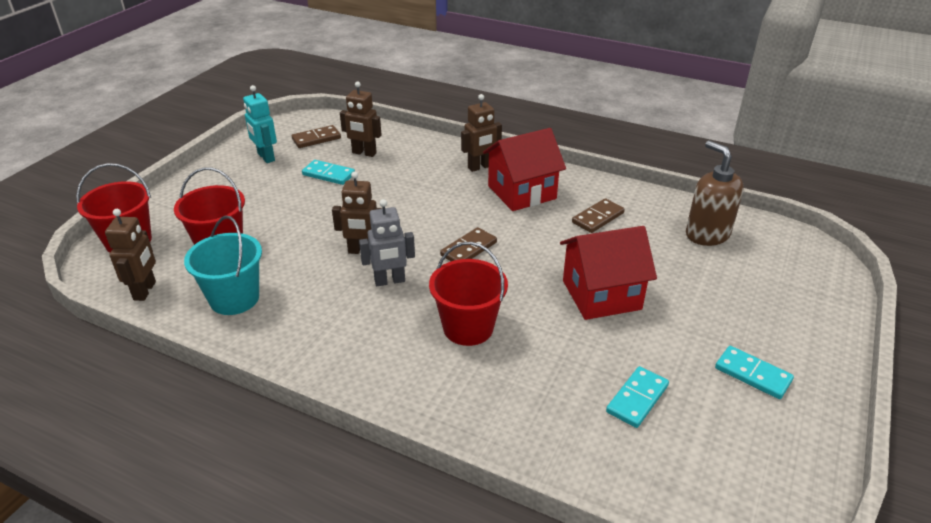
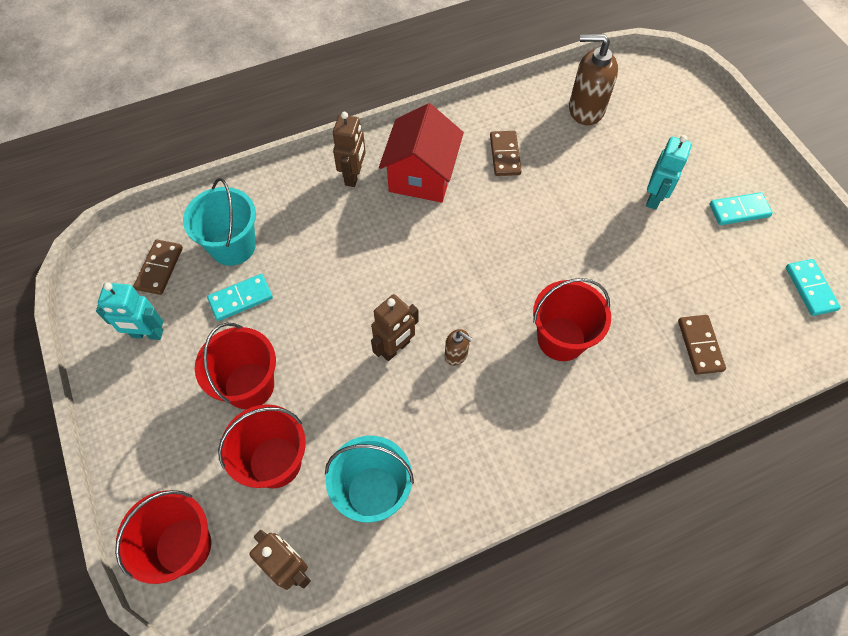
camera: 50 degrees left, 25 degrees up
(267, 208) = (249, 385): none -> red bucket
(364, 153) = (233, 246): brown robot -> turquoise bucket
(390, 281) = (456, 354): grey robot -> brown soap dispenser
(469, 249) = (464, 269): brown domino -> brown domino (700, 345)
(601, 295) = (596, 227): red house -> none
(637, 399) = (712, 291): turquoise domino -> turquoise domino (810, 288)
(681, 314) = (654, 198): none -> turquoise robot

